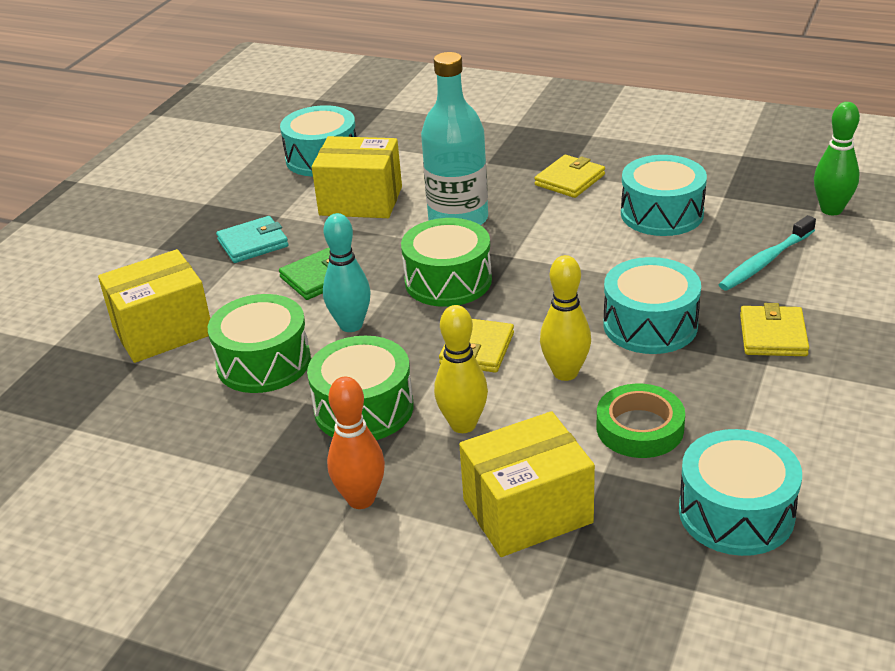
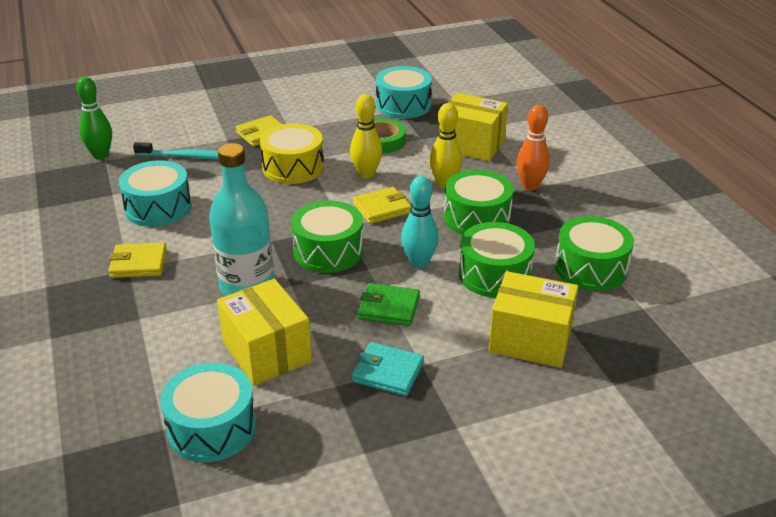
camera: 135 degrees left, 0 degrees up
(169, 435) = (591, 268): none -> green drum
(650, 325) = (293, 167): turquoise drum -> yellow drum

